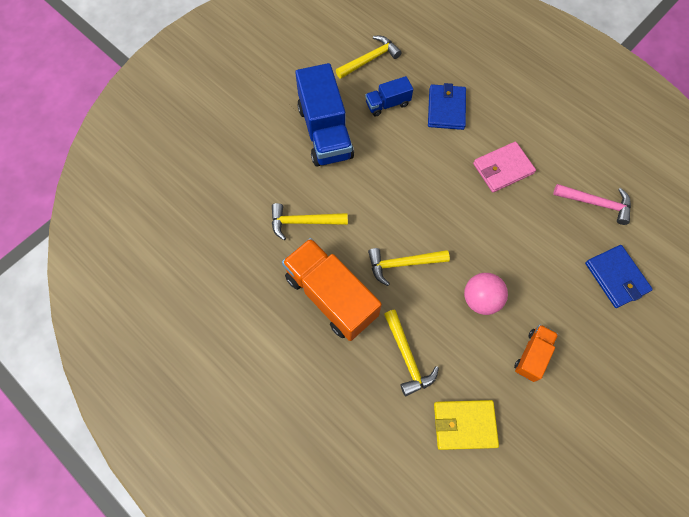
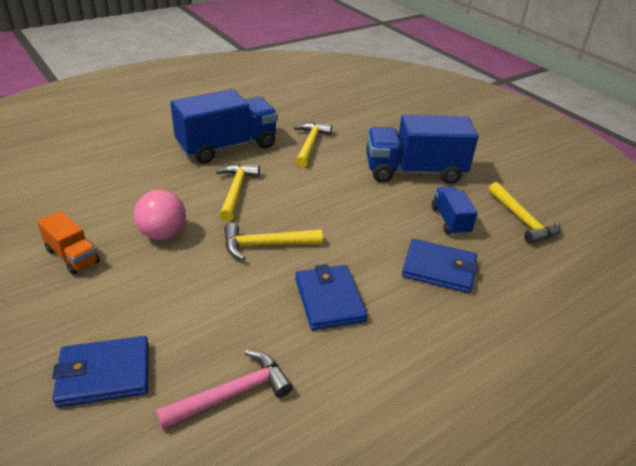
camera: 100 degrees right, 30 degrees down
(331, 296) = (227, 146): orange truck -> blue truck
(407, 357) = (140, 175): yellow hammer -> yellow hammer (265, 245)
(464, 425) = (50, 193): yellow wallet -> none
(502, 168) = (329, 300): pink wallet -> blue wallet
(596, 203) = (232, 394): pink hammer -> pink hammer turned 150 degrees counterclockwise

